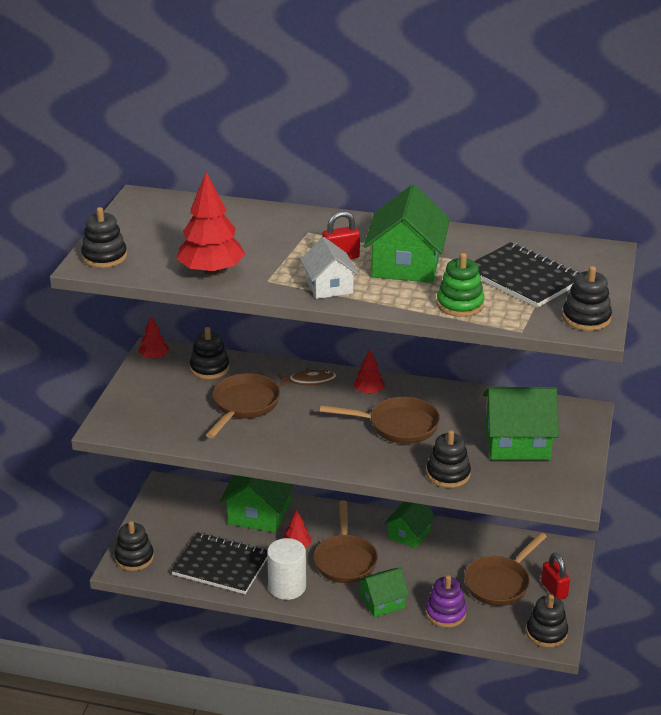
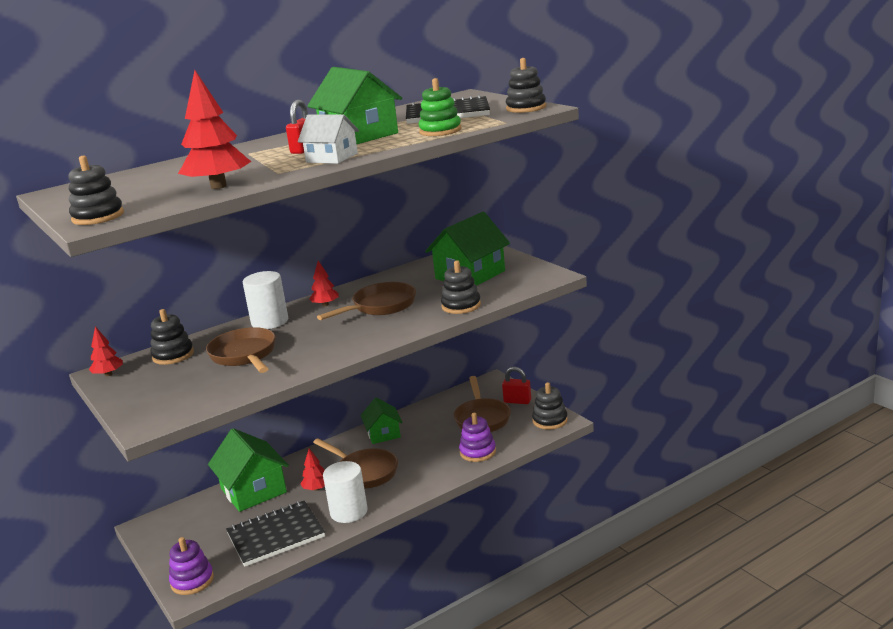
camera: 45 degrees left, 10 degrees down
(134, 558) = (192, 581): black stacking toy -> purple stacking toy
(309, 381) = (270, 322): brown fish -> white cylinder
(382, 602) = (428, 474): green house -> none

